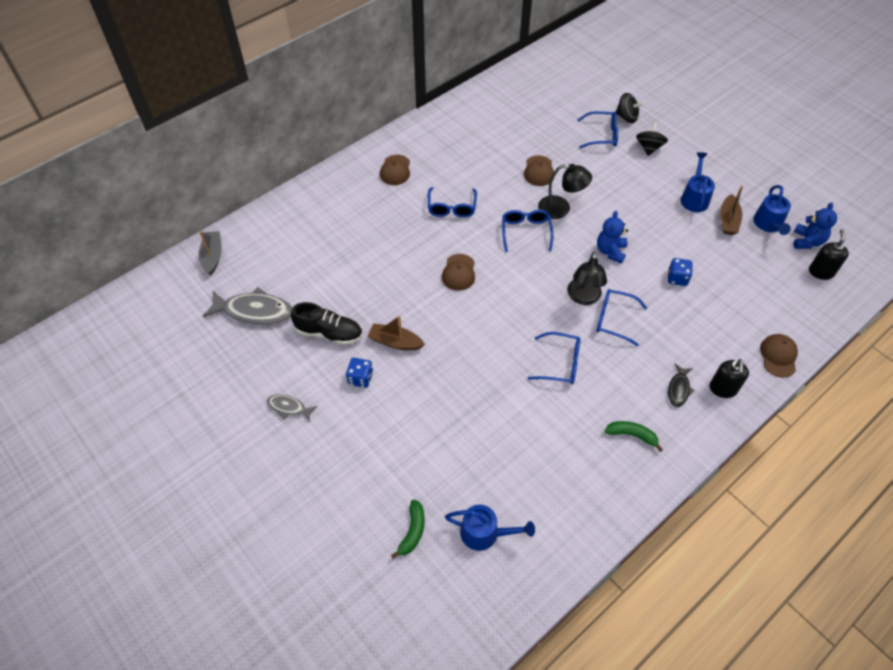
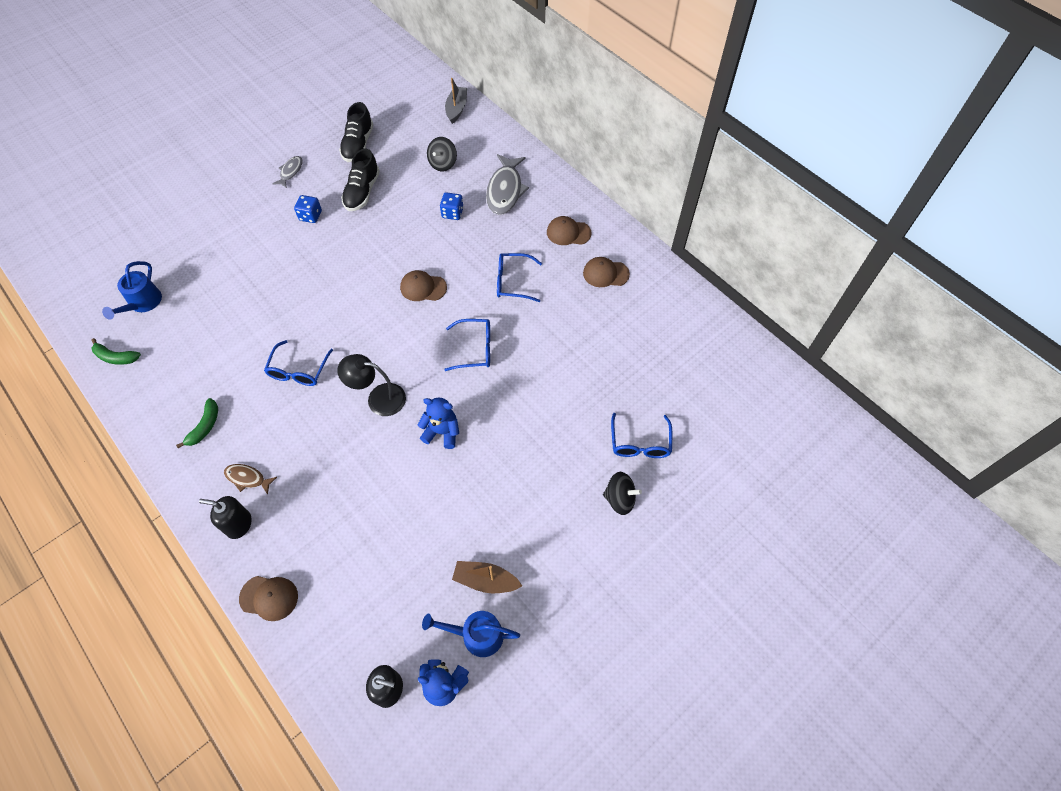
camera: 90 degrees right, 5 degrees up
(212, 256) = (456, 109): grey boat -> grey boat turned 75 degrees counterclockwise
(254, 311) = (392, 141): grey fish -> grey fish (505, 190)
(254, 344) = (358, 145): none -> black shoe
(395, 342) = (345, 239): brown boat -> none
(412, 531) = (159, 255): green banana -> green banana (116, 357)
(539, 171) = (571, 367): brown cap -> brown cap (605, 273)
(561, 209) = (509, 386): black lamp -> none
(613, 319) = (345, 425): blue glasses -> none
(626, 117) = (678, 478): black spinning top -> black spinning top (443, 164)
(677, 278) = (396, 500): blue dice -> blue dice (452, 213)
(678, 389) = (247, 478): black fish -> brown fish
(694, 197) = (527, 544): blue watering can -> none

